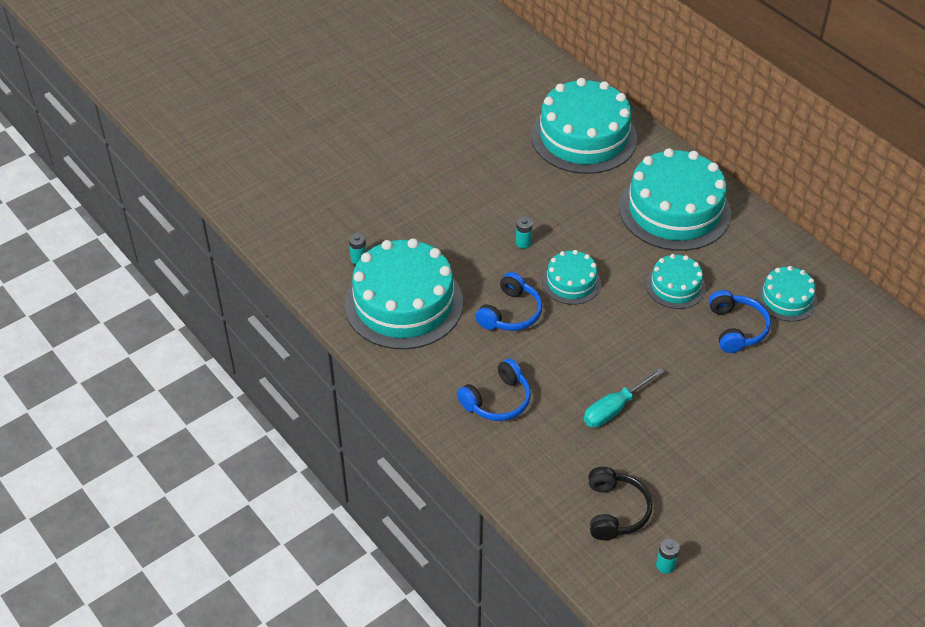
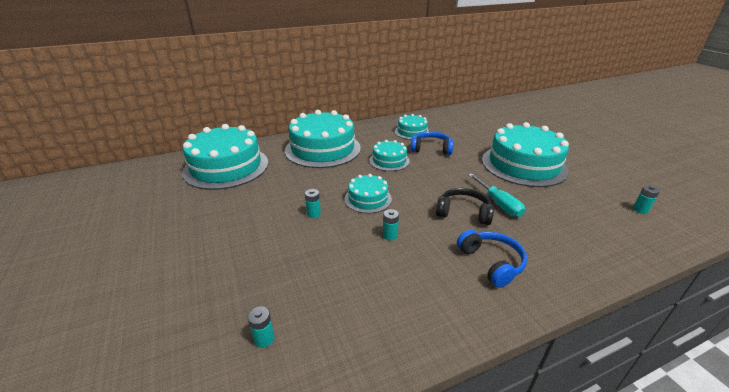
camera: 75 degrees left, 15 degrees down
(404, 303) = (351, 308): turquoise cake -> turquoise cake (523, 165)
(510, 313) = (390, 235): blue headphones -> turquoise battery
(615, 511) = (599, 222): black headphones -> black headphones (463, 213)

